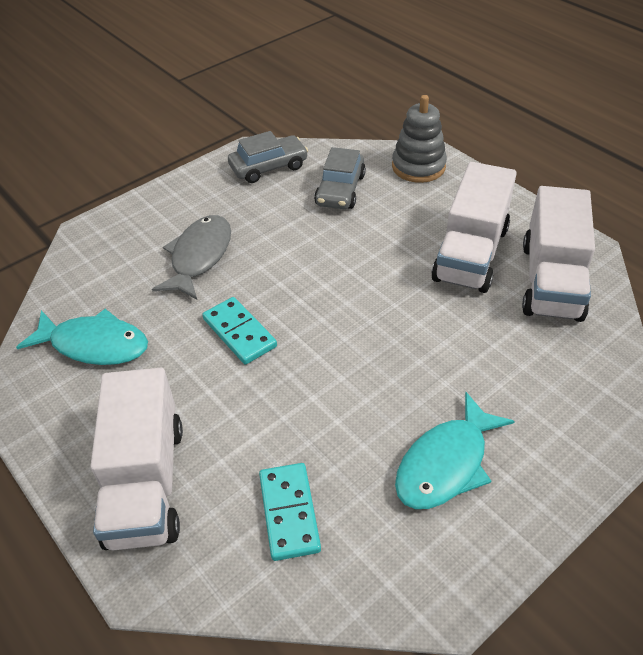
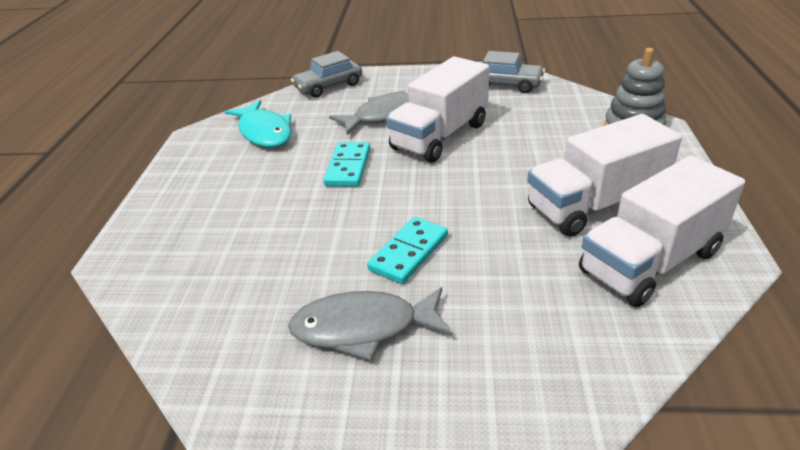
camera: 45 degrees right, 10 degrees down
(146, 483) = (185, 214): white truck -> white truck (440, 136)
(289, 512) = (226, 282): turquoise domino -> turquoise domino (408, 252)
(340, 190) = (541, 118): grey car -> grey car (328, 86)
(446, 464) = (363, 328): turquoise fish -> grey fish

